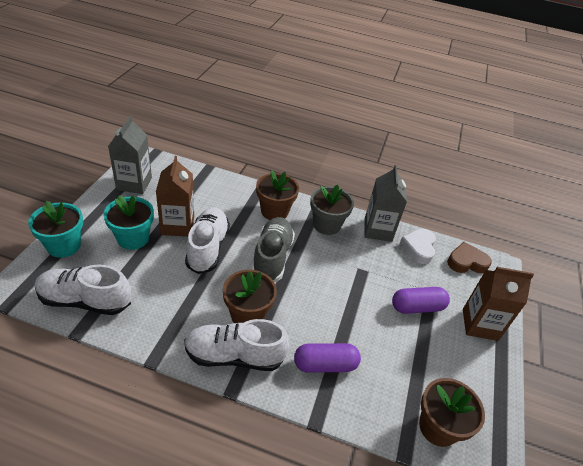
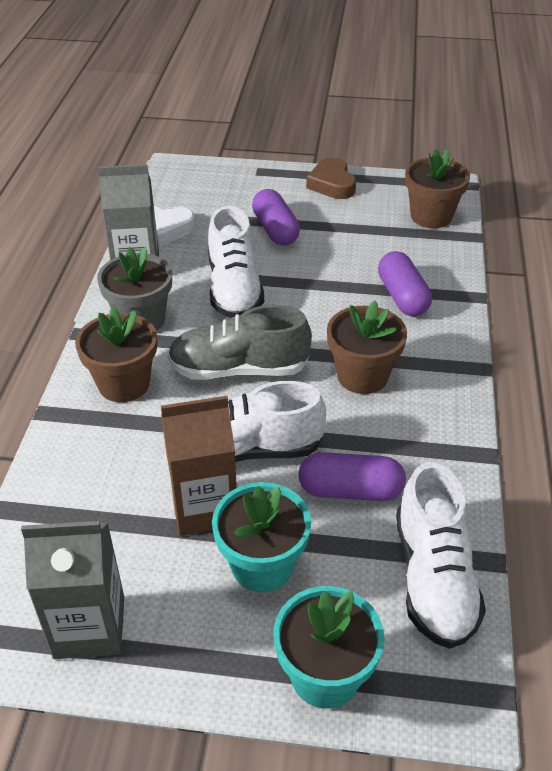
camera: 95 degrees left, 0 degrees up
(160, 283) = (350, 490): none -> purple capsule
(234, 356) = (435, 375): white shoe -> white shoe (234, 289)
(466, 262) = (177, 191): brown heart -> brown heart (332, 184)
(480, 324) = (280, 186): brown carton -> none

